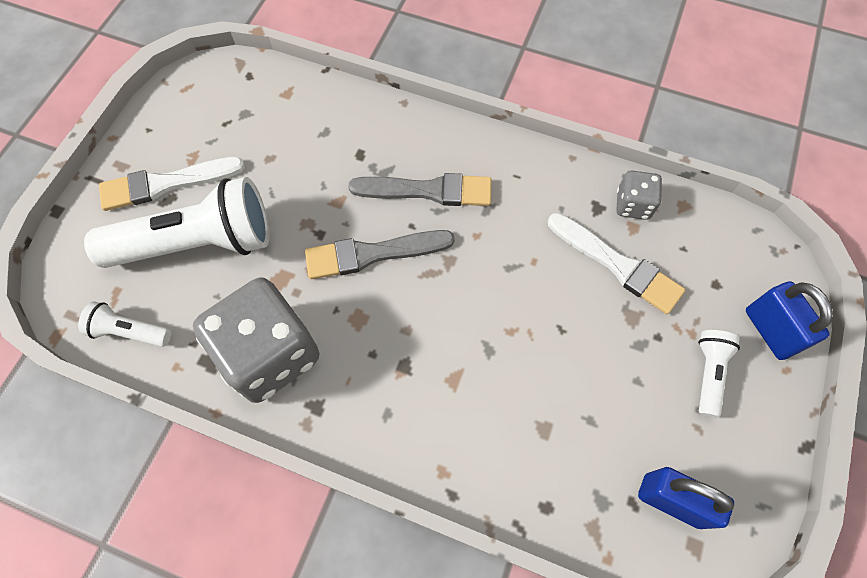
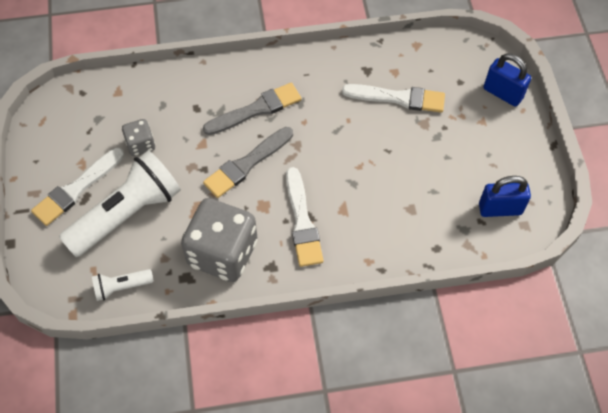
camera: 30 degrees left, 5 degrees down
(391, 367) = (302, 222): none -> white brush
(633, 205) = (387, 58): grey dice -> grey dice (141, 145)
(708, 373) = (483, 133): white flashlight -> none

